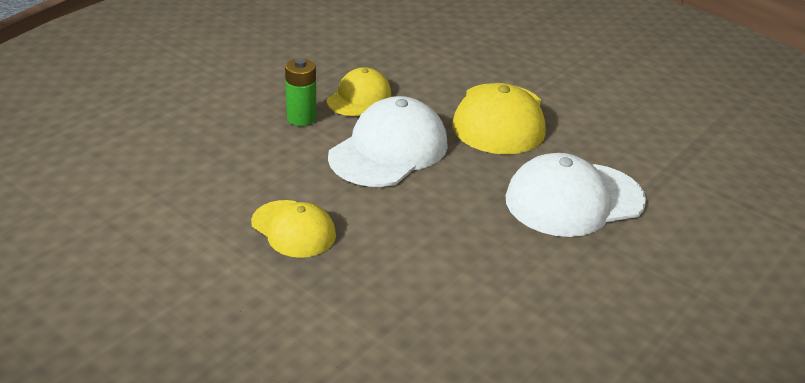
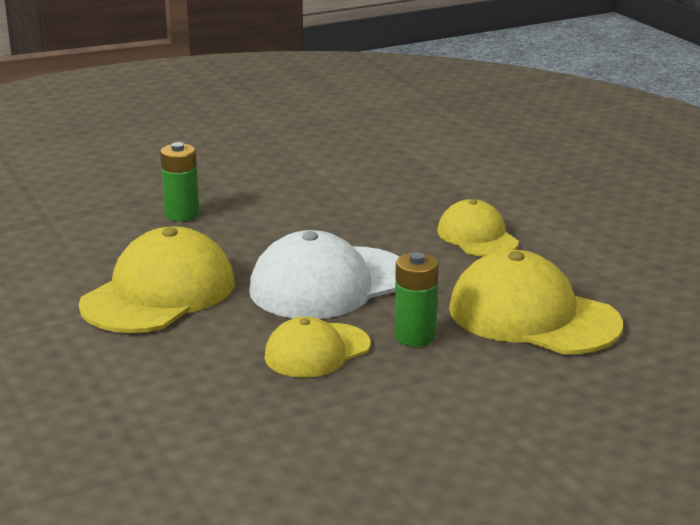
camera: 155 degrees left, 10 degrees down
(221, 149) = (533, 316): none -> yellow cap
(574, 200) = (182, 214): white cap -> green battery

